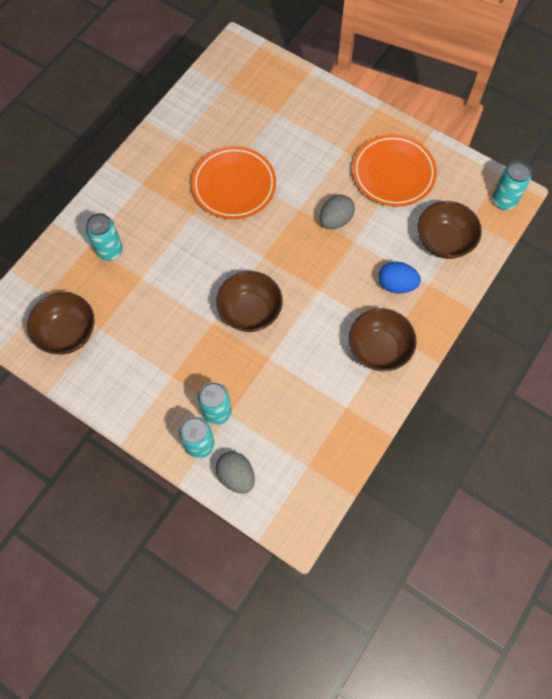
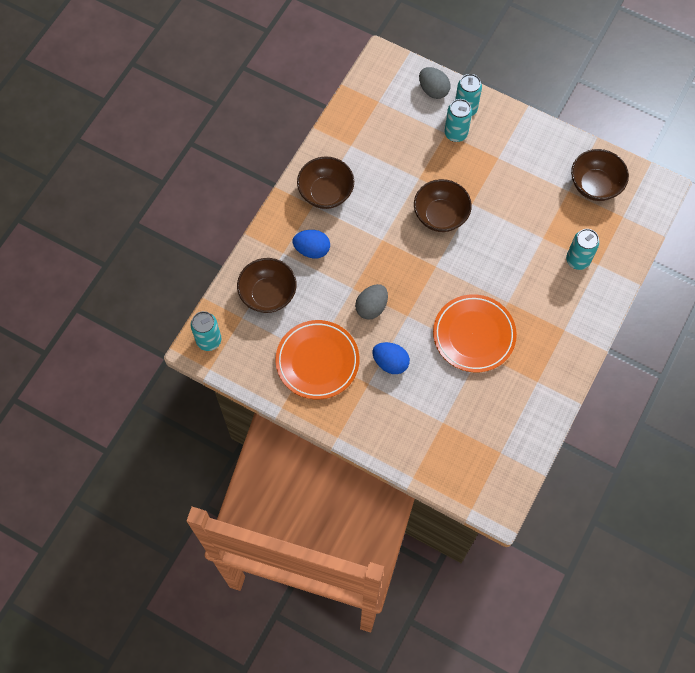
camera: 175 degrees right, 0 degrees up
(321, 167) = (390, 362): none -> blue egg

